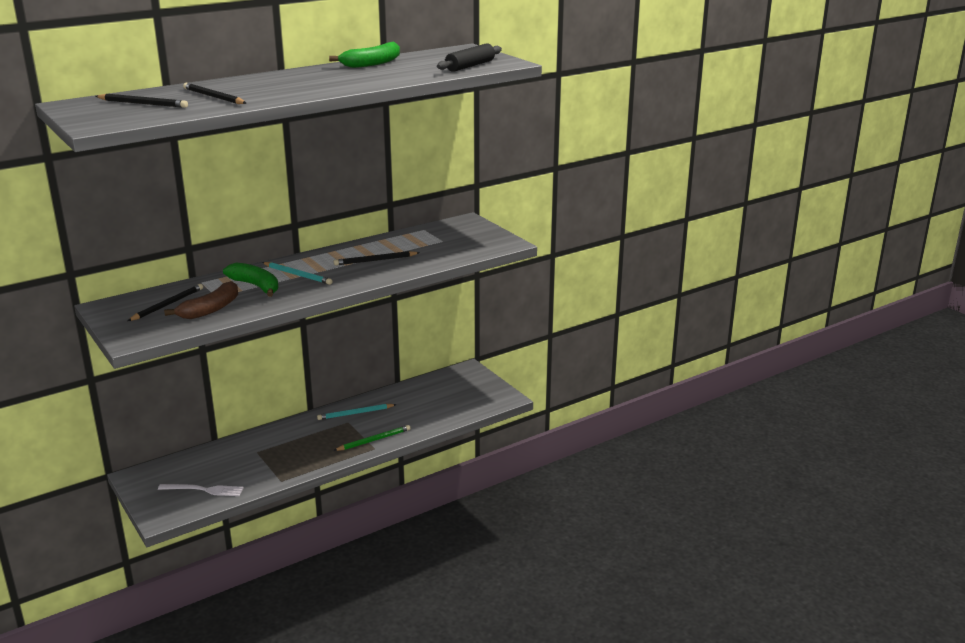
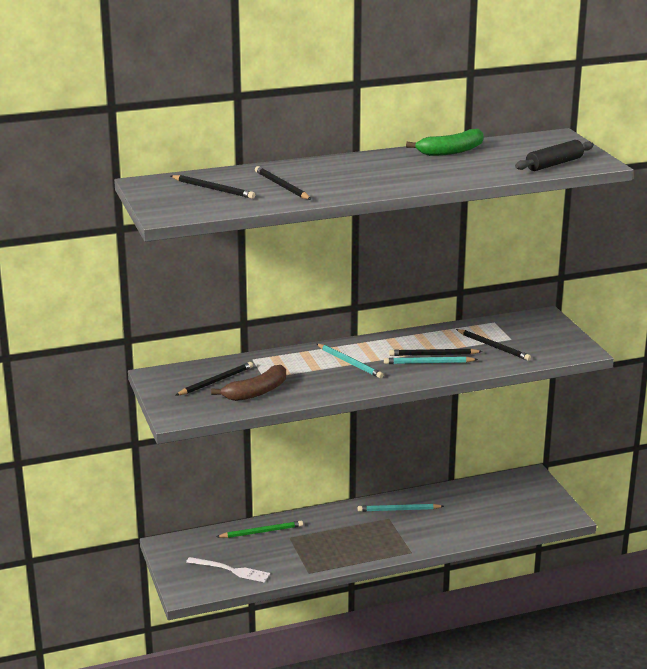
camera: 15 degrees right, 0 degrees up
(256, 286) = (305, 370): green banana -> none
(372, 267) = (428, 363): none -> turquoise pencil
(374, 440) = (412, 543): green pencil -> green pencil (261, 532)
(428, 248) = (493, 346): none -> black pencil

